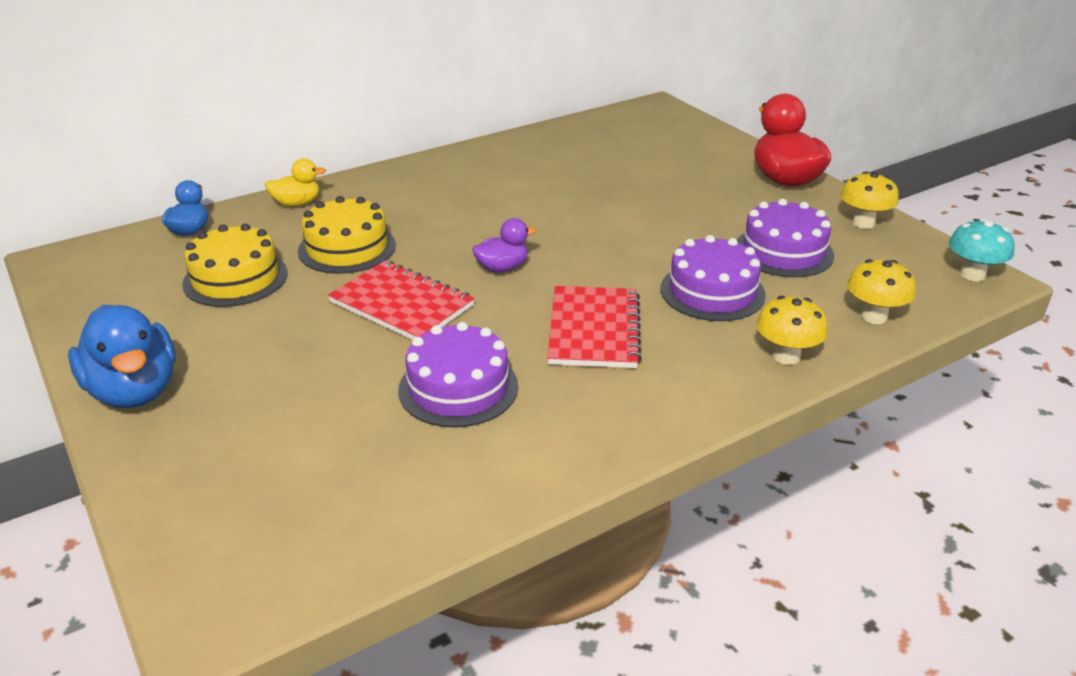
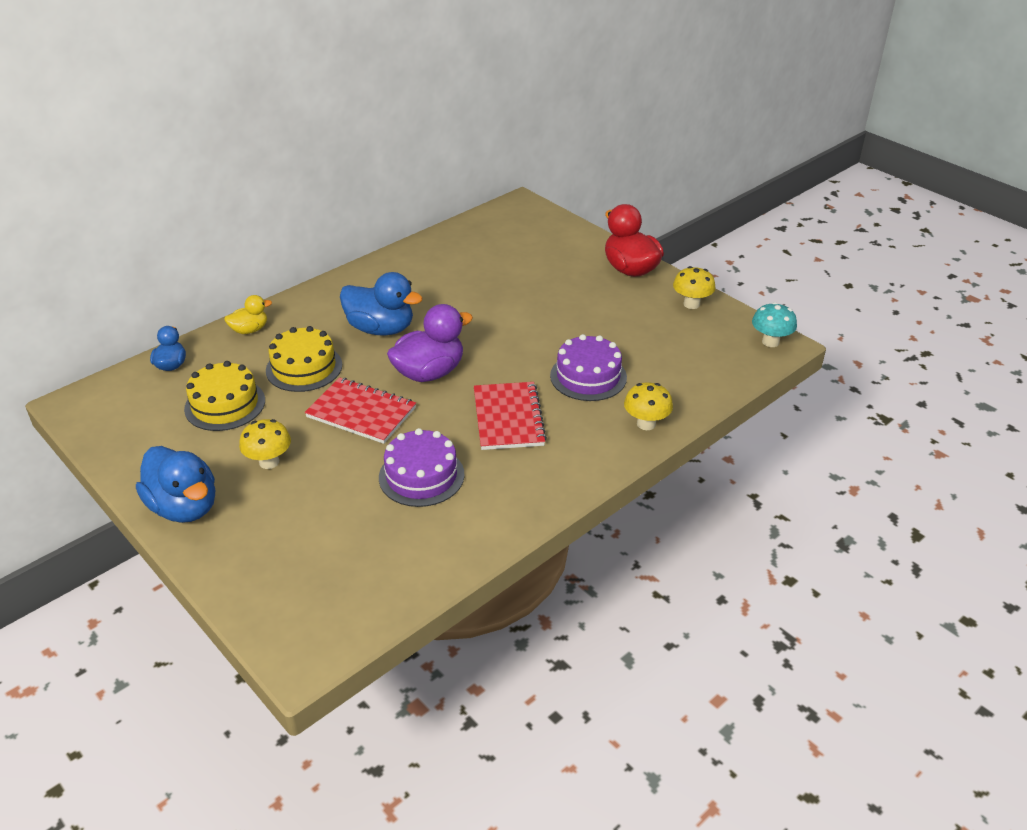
camera: 10 degrees left, 5 degrees up
(455, 216) = (381, 329): none -> blue duck
(502, 268) = (429, 373): purple duck -> purple duck, size x1.83
(783, 251) = (635, 335): purple cake -> none
(874, 316) = (703, 384): yellow mushroom -> yellow mushroom (269, 462)

